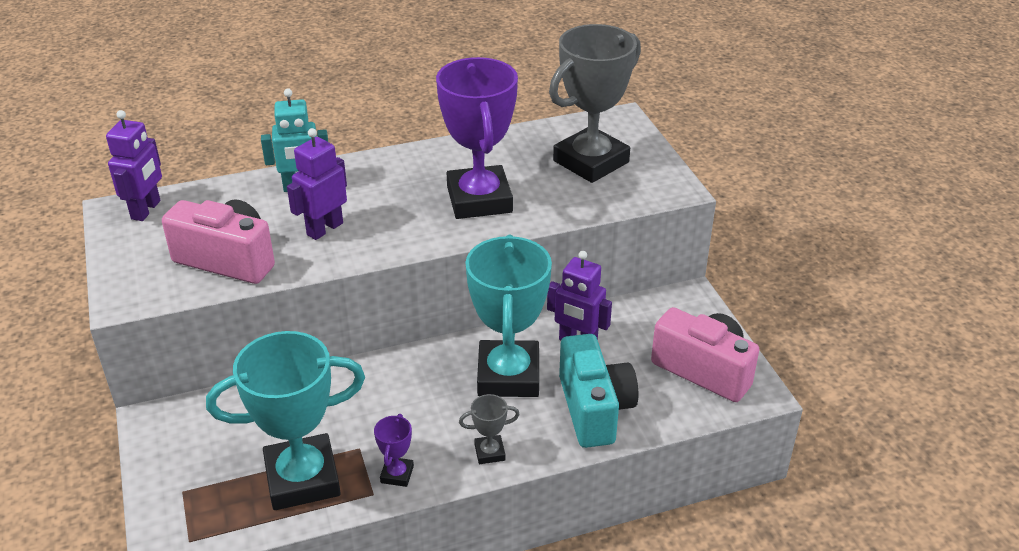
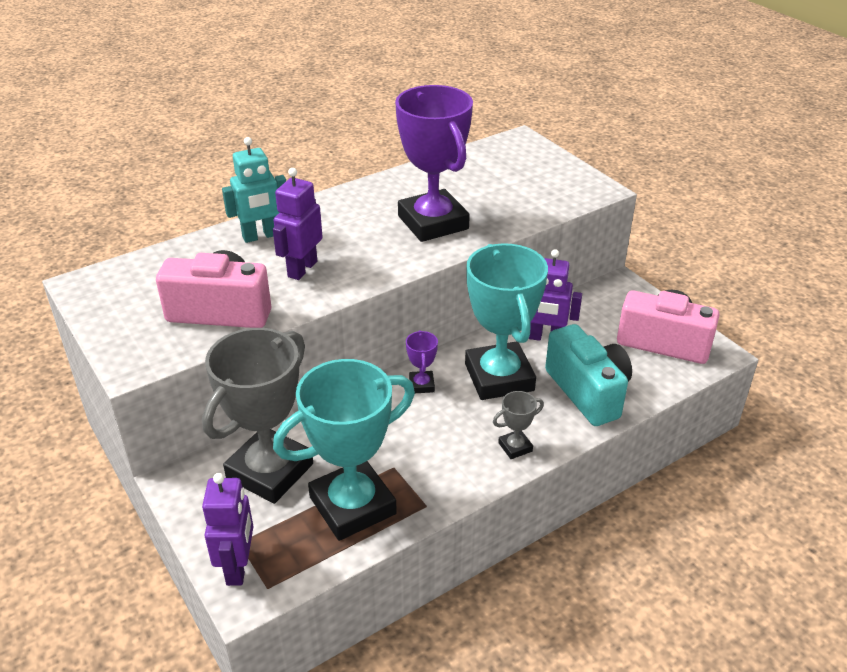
camera: 15 degrees left, 0 degrees up
(146, 210) = (115, 279): purple robot -> purple robot (238, 567)
(397, 474) = (440, 483): purple trophy -> purple trophy (421, 385)
(591, 161) = (514, 177): grey trophy -> grey trophy (270, 471)

